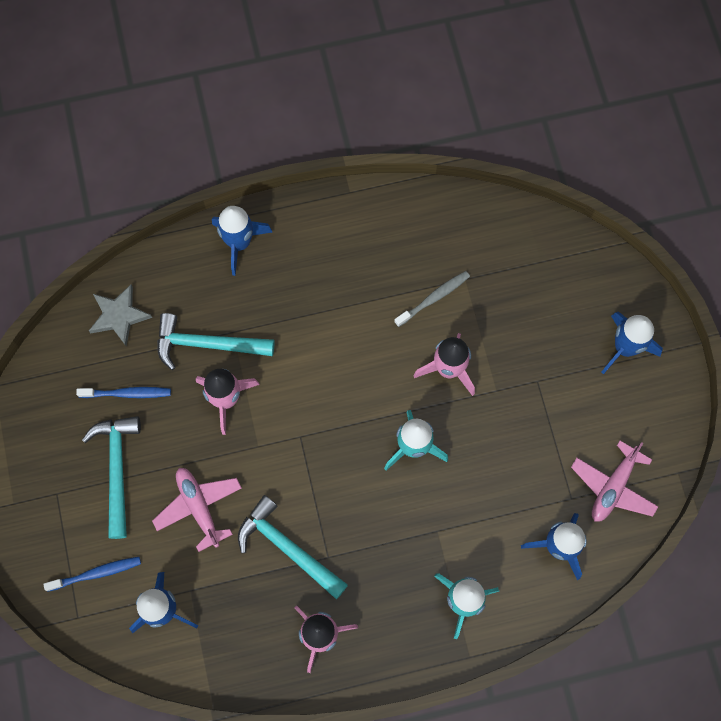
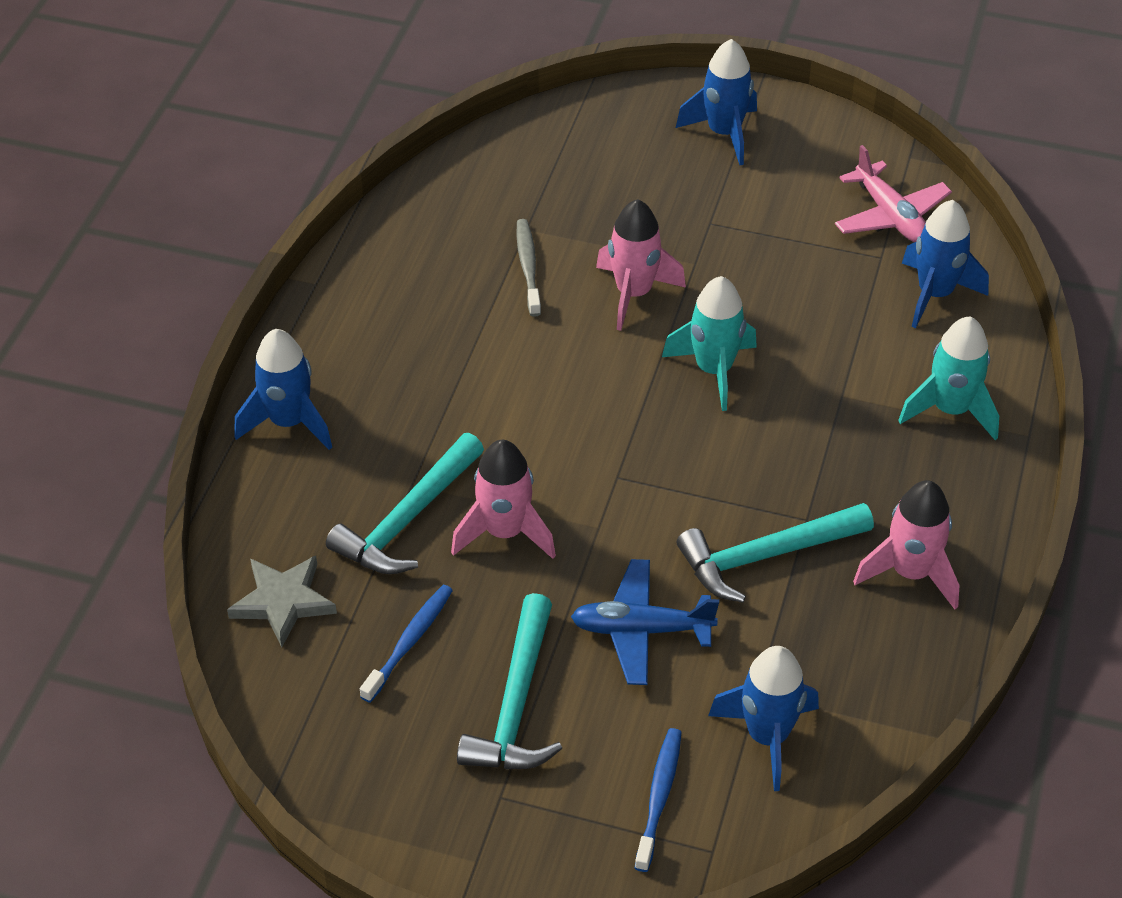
camera: 60 degrees left, 25 degrees down
(117, 469) = (516, 704): turquoise hammer -> turquoise hammer turned 105 degrees counterclockwise
(199, 507) = (641, 630): pink plane -> blue plane

